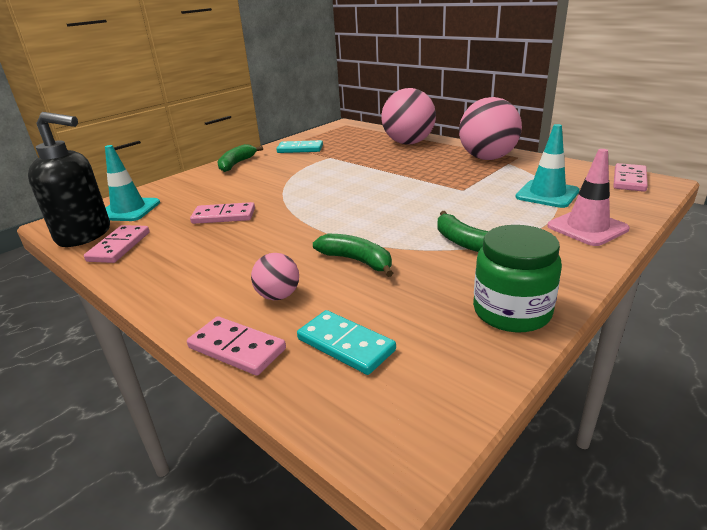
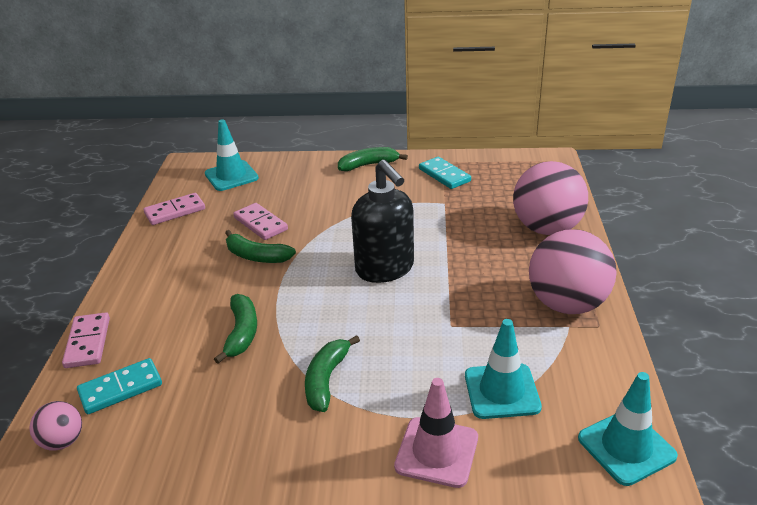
camera: 50 degrees right, 5 degrees up
(85, 235) = (179, 186): black soap dispenser -> black soap dispenser (385, 269)
(265, 229) = (256, 256): none -> green banana
(278, 296) = (161, 323): pink ball -> pink ball (63, 441)
(345, 345) = (120, 388): turquoise domino -> turquoise domino turned 60 degrees clockwise
(511, 311) = (222, 457): green jar -> none
(629, 180) = (626, 447): pink domino -> turquoise traffic cone

